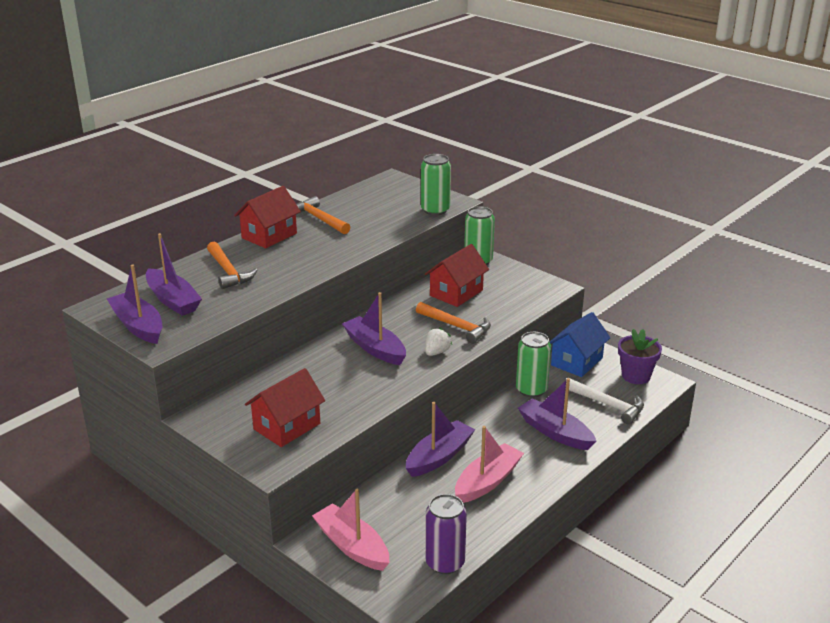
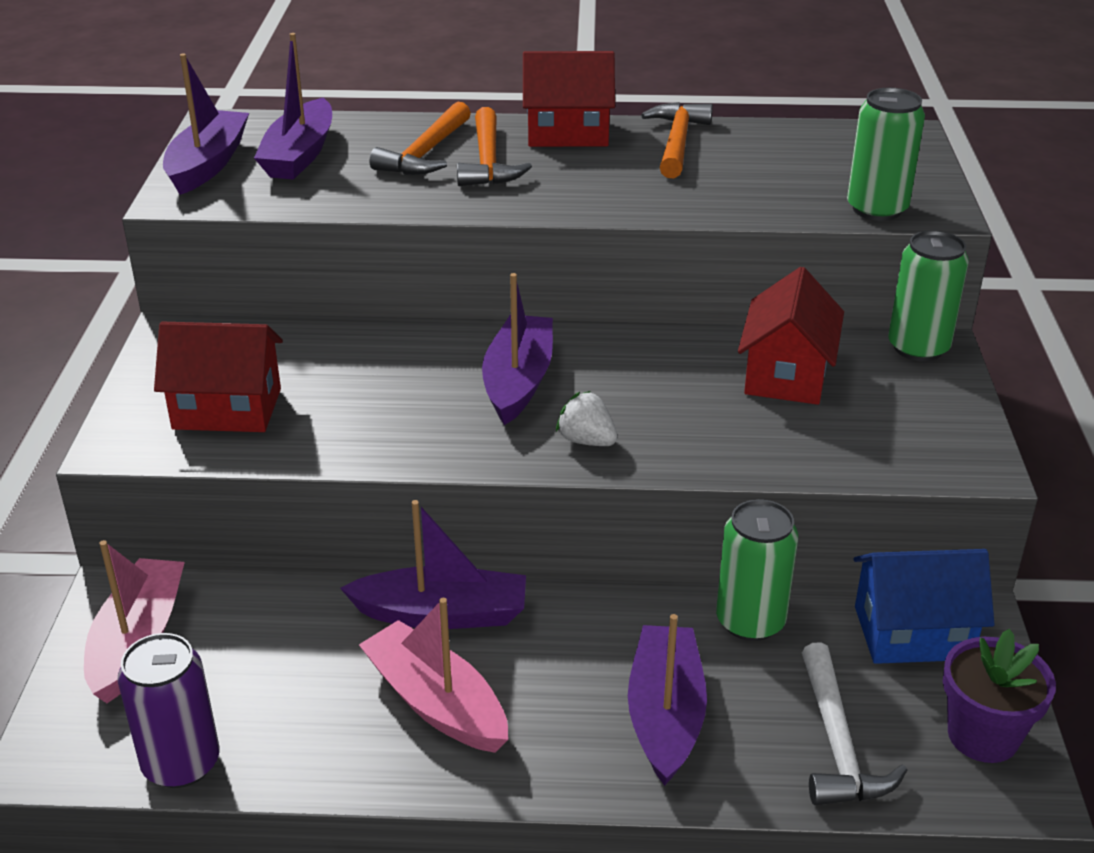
camera: 50 degrees right, 5 degrees up
(436, 352) = (587, 441): white strawberry -> white strawberry turned 135 degrees counterclockwise
(456, 293) = (786, 375): red house -> red house turned 75 degrees counterclockwise
(457, 327) = (688, 424): orange hammer -> orange hammer (488, 161)
(487, 481) = (436, 703): pink boat -> pink boat turned 135 degrees counterclockwise

